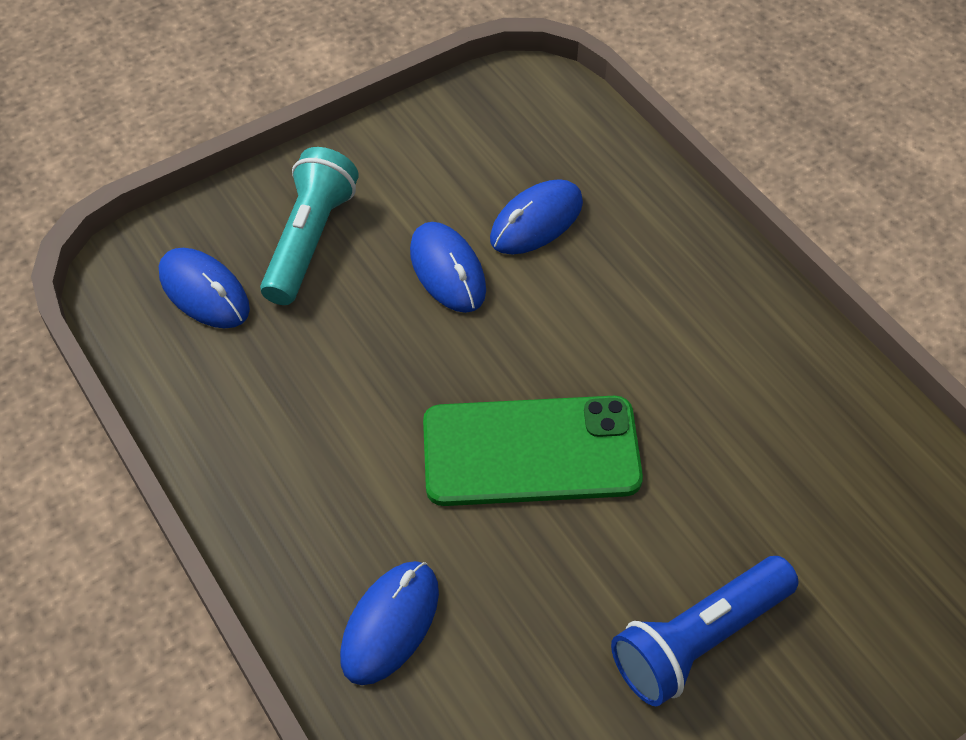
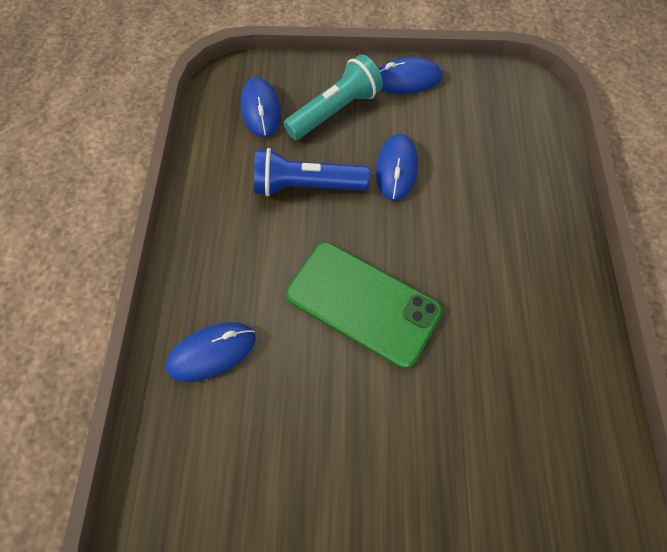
camera: 35 degrees right, 10 degrees up
(536, 221) = (470, 168): blue mouse -> blue mouse (406, 79)
(699, 639) = (374, 487): blue flashlight -> blue flashlight (306, 186)

